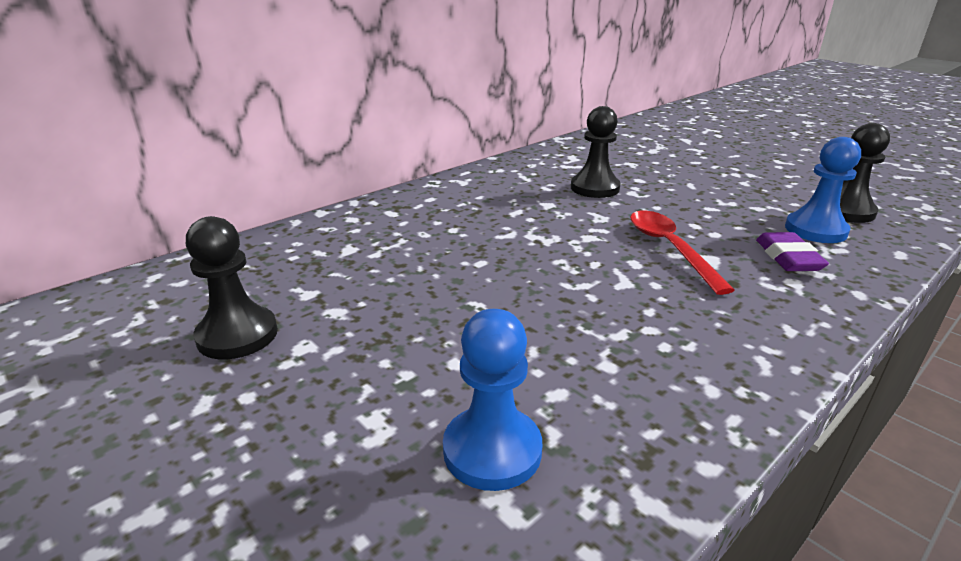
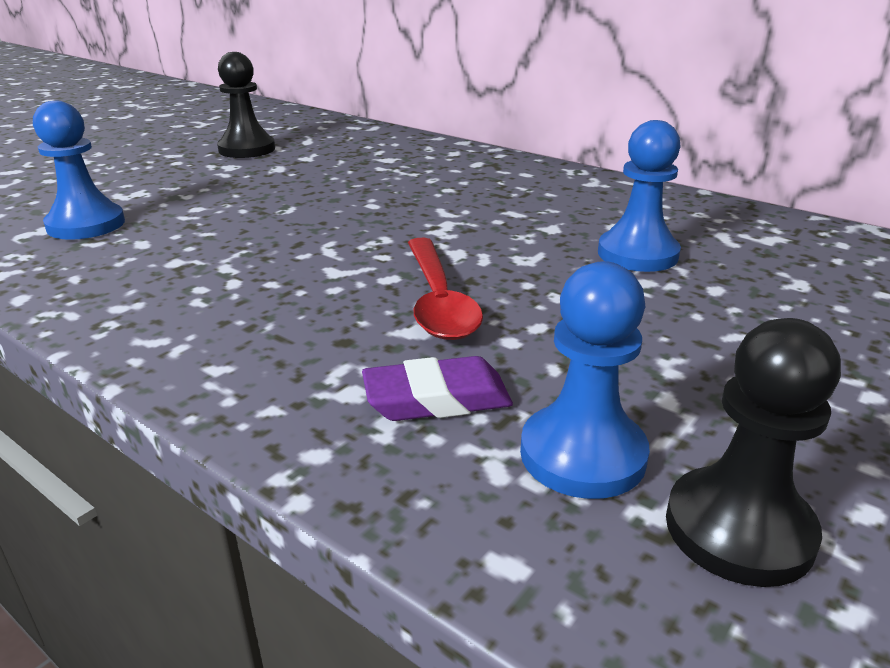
camera: 80 degrees right, 0 degrees up
(594, 188) = (637, 254): black pawn -> blue pawn
(670, 249) = (438, 301): red spoon -> red spoon turned 105 degrees clockwise

